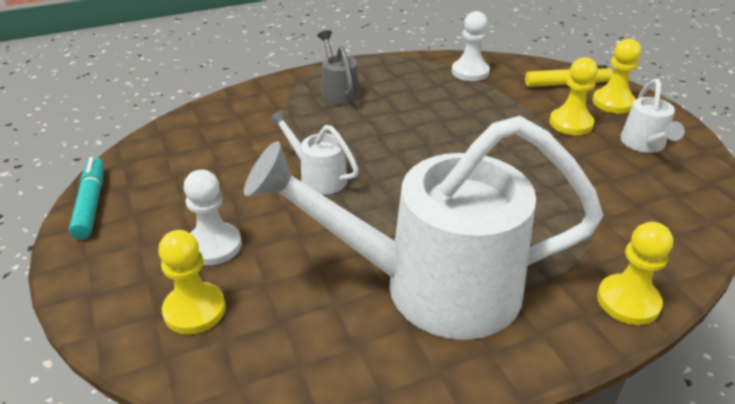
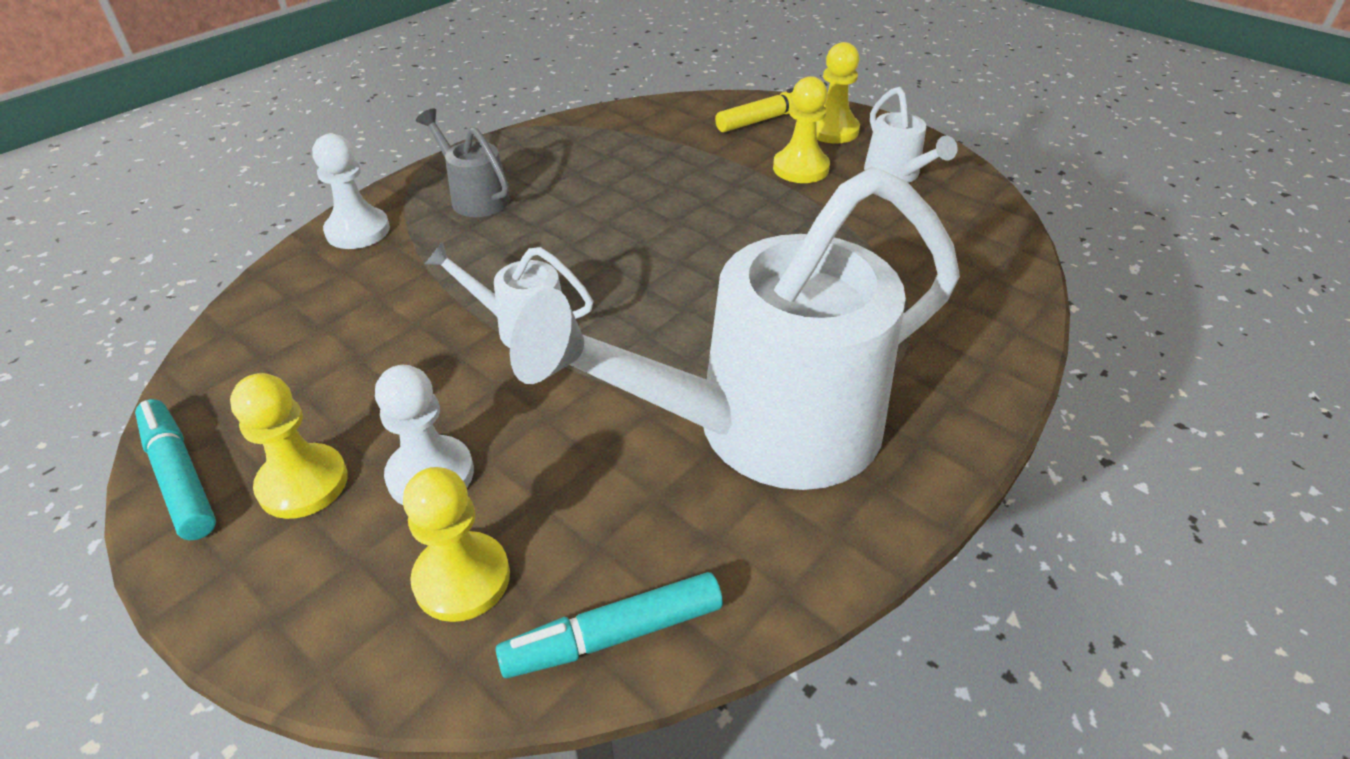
camera: 25 degrees left, 5 degrees up
(257, 375) = (613, 635): none -> turquoise marker
(470, 72) = (638, 129): white pawn -> white pawn (358, 231)
(628, 301) = (989, 369): yellow pawn -> yellow pawn (303, 483)

